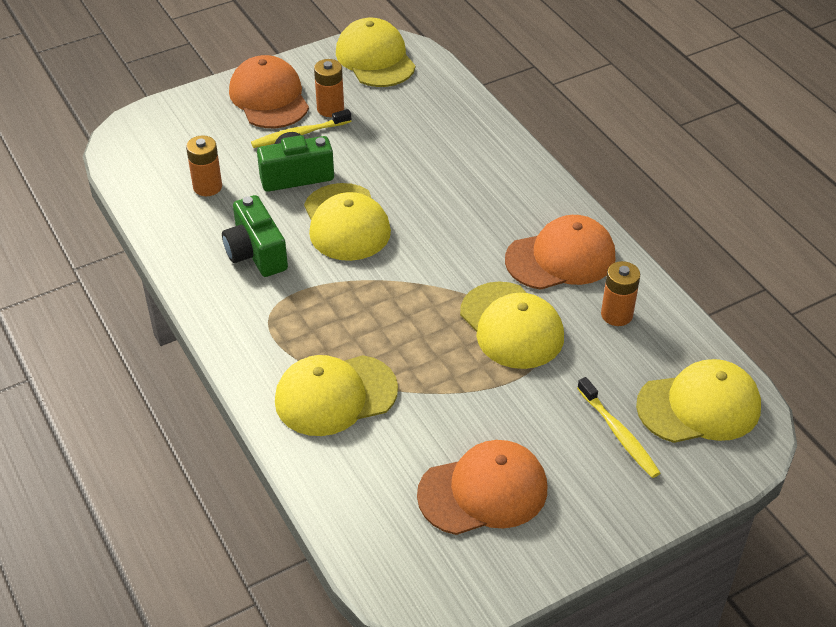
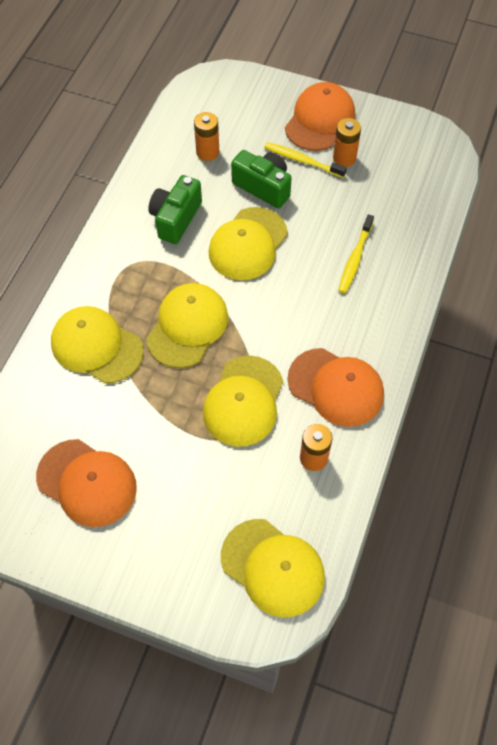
camera: 50 degrees right, 15 degrees up
(375, 58) = (421, 144): yellow cap -> yellow cap (187, 326)
(619, 434) = (203, 531): yellow toothbrush -> yellow toothbrush (355, 258)

